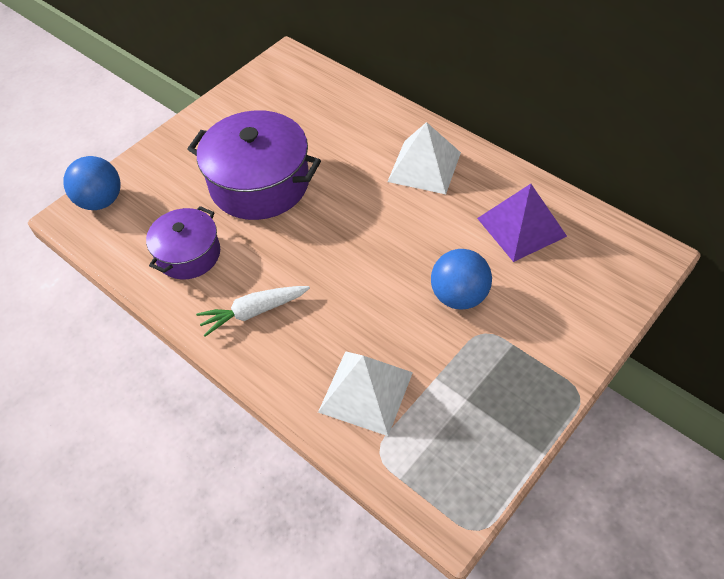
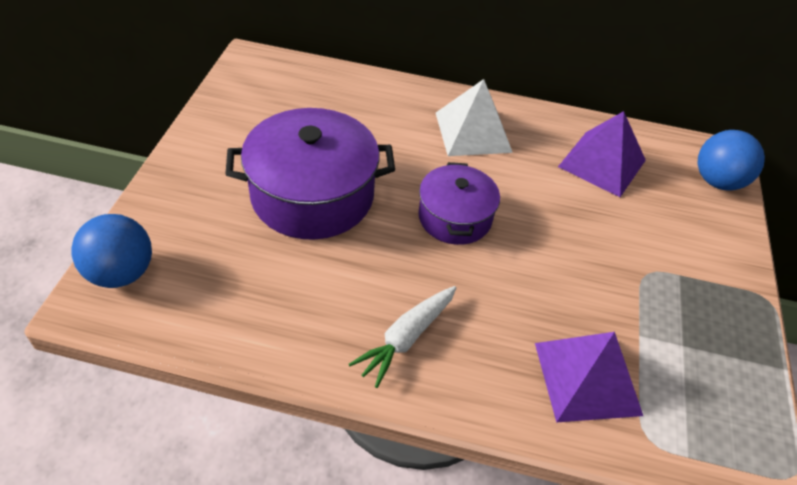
camera: 35 degrees left, 5 degrees down
(188, 254) = (282, 299): purple pot -> purple pot (455, 217)
(365, 392) = (587, 378): white pyramid -> purple pyramid
(459, 296) = (599, 246): blue ball -> blue ball (717, 181)

